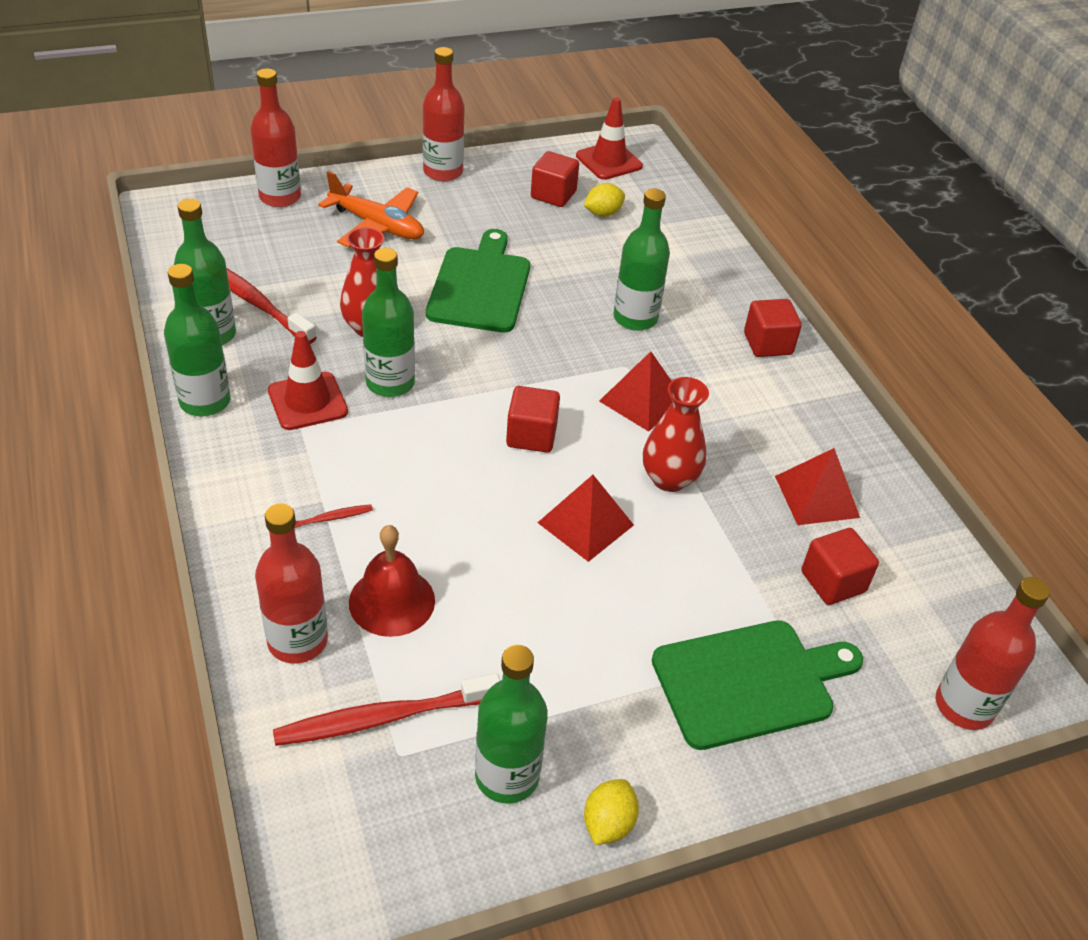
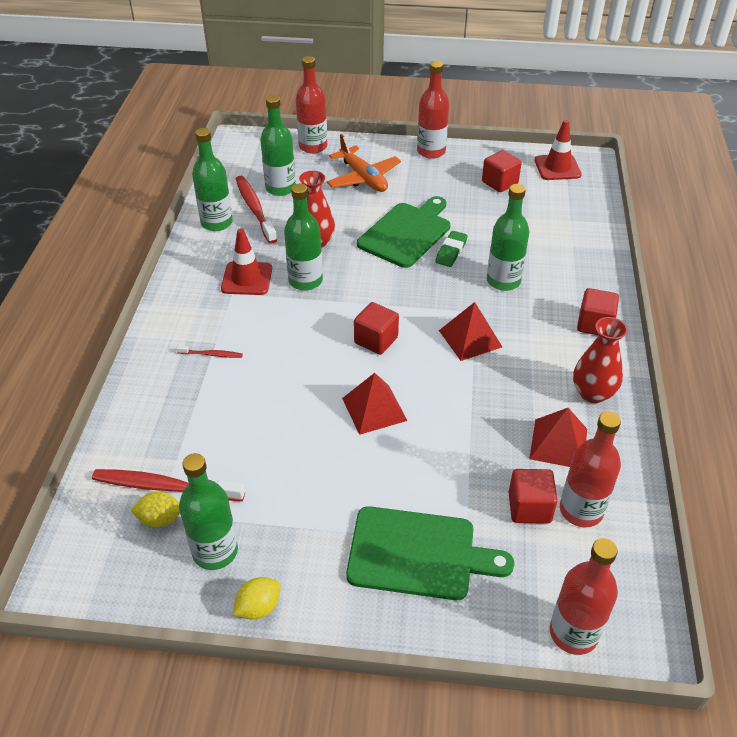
camera: 30 degrees right, 0 degrees up
(205, 401) = (186, 262): green bottle -> green bottle (280, 188)
(297, 641) = (146, 422): red bottle -> red bottle (581, 510)
(392, 601) = (217, 417): red bell -> none
(550, 297) = (451, 251): none -> green eraser
(603, 213) = (528, 203): yellow lemon -> yellow lemon (160, 519)
(669, 479) = (453, 397): red vase -> red vase (592, 393)

